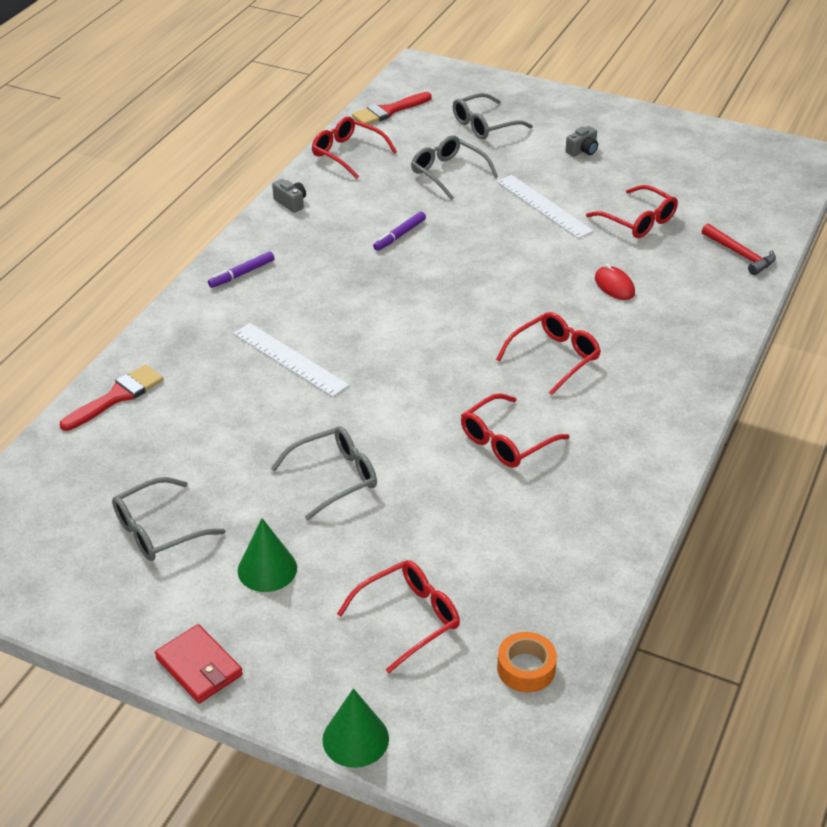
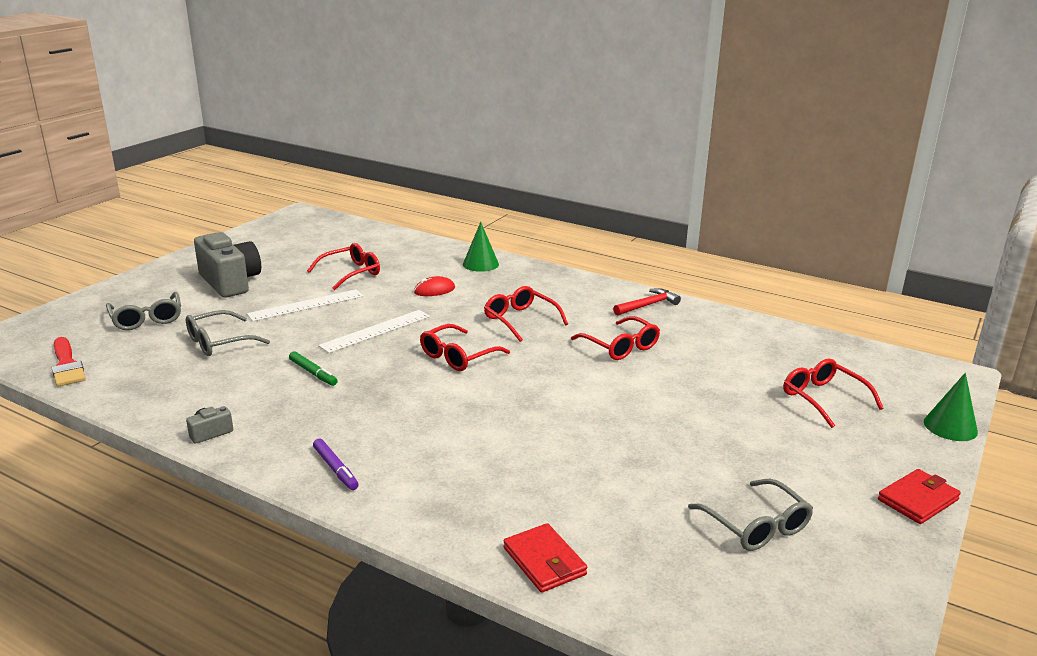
camera: 85 degrees left, 15 degrees down
(116, 397) = (544, 561): red brush -> red wallet
(267, 569) = (790, 462): green cone -> green cone (480, 264)
(290, 359) = (497, 442): white ruler -> white ruler (376, 331)
(335, 477) = (669, 423): grey glasses -> none
(347, 153) = (133, 394): red glasses -> red glasses (457, 357)
(399, 235) = (313, 373): purple marker -> green marker
(526, 668) = (852, 359): orange tape -> none
(582, 151) = (230, 282): grey camera -> grey camera, size x2.38
(740, 255) = (413, 247): red hammer -> red hammer (648, 305)

